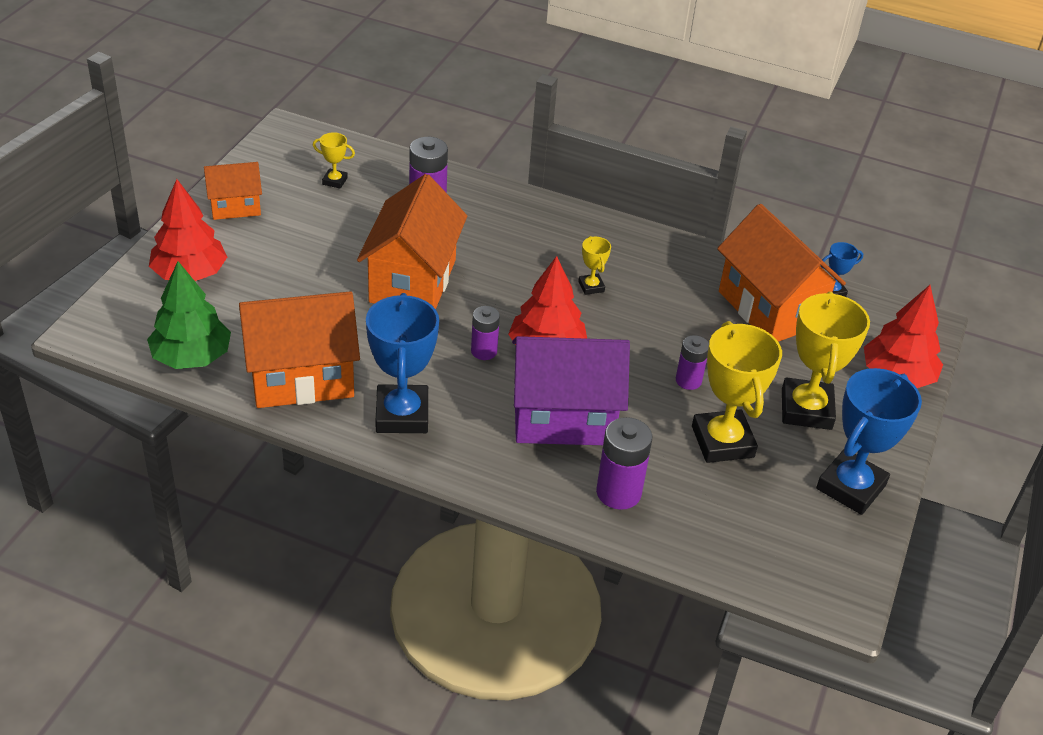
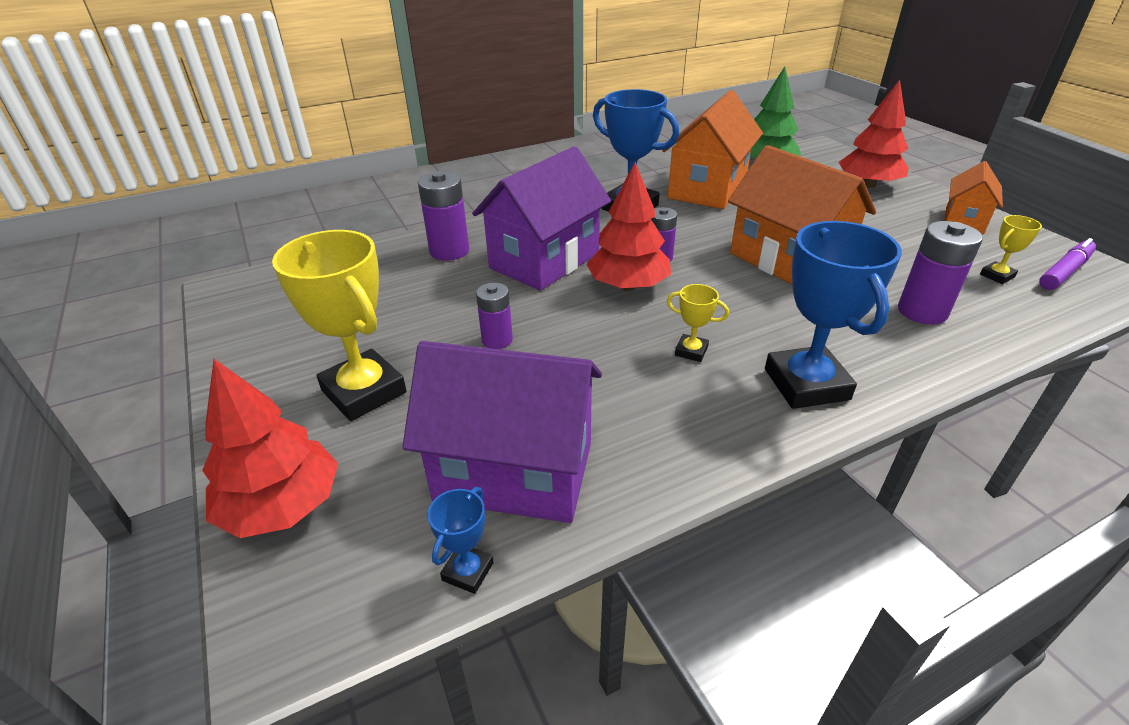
camera: 135 degrees right, 5 degrees down
(297, 154) = (1064, 272): none -> purple marker
(722, 442) = (413, 318): yellow trophy -> none
(770, 308) = (514, 472): orange house -> purple house
(850, 487) = (267, 357): blue trophy -> blue trophy (806, 384)

